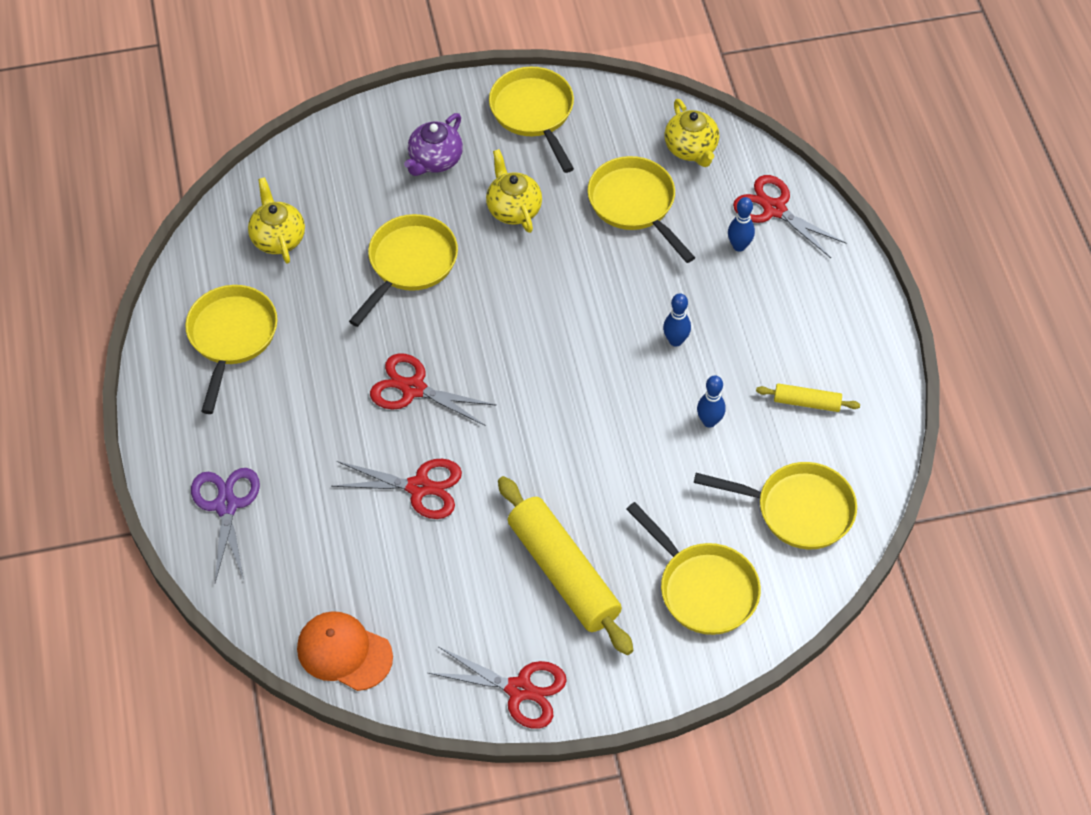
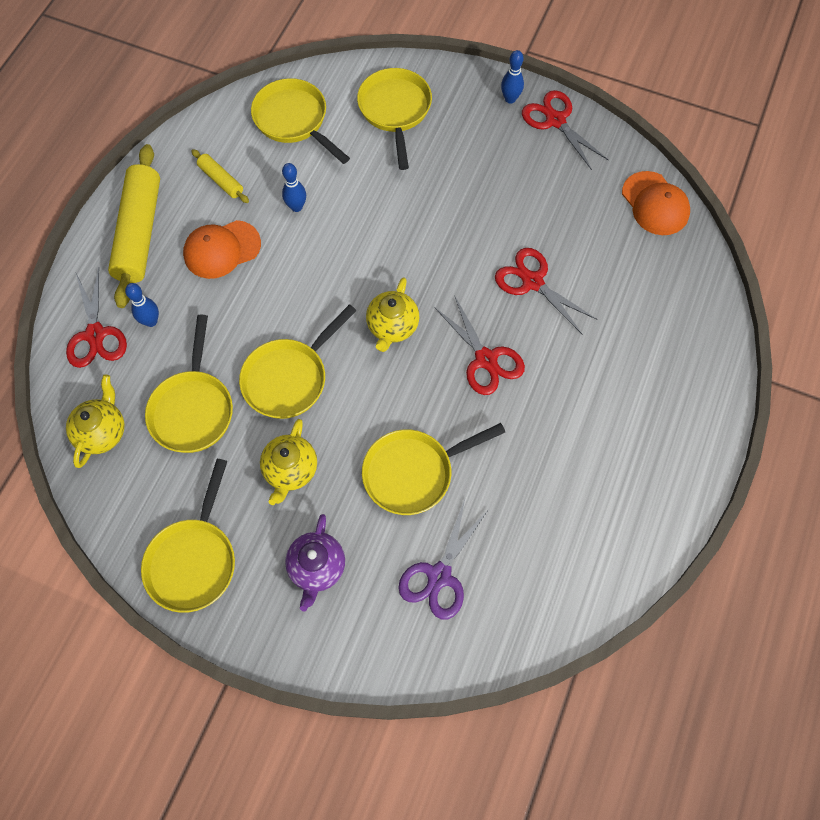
camera: 145 degrees left, 10 degrees up
(226, 505) = (684, 352): purple scissors -> purple scissors (439, 576)
(231, 337) = (604, 497): yellow pan -> yellow pan (289, 378)
(278, 238) = (508, 574): yellow teapot -> yellow teapot (392, 326)
(435, 160) = (317, 567): purple teapot -> purple teapot turned 120 degrees clockwise
(563, 572) = (475, 169): yellow rolling pin -> yellow rolling pin (139, 232)
(675, 341) = (266, 277): blue bowling pin -> blue bowling pin (510, 99)
(740, 340) = (222, 249): none -> orange cap

